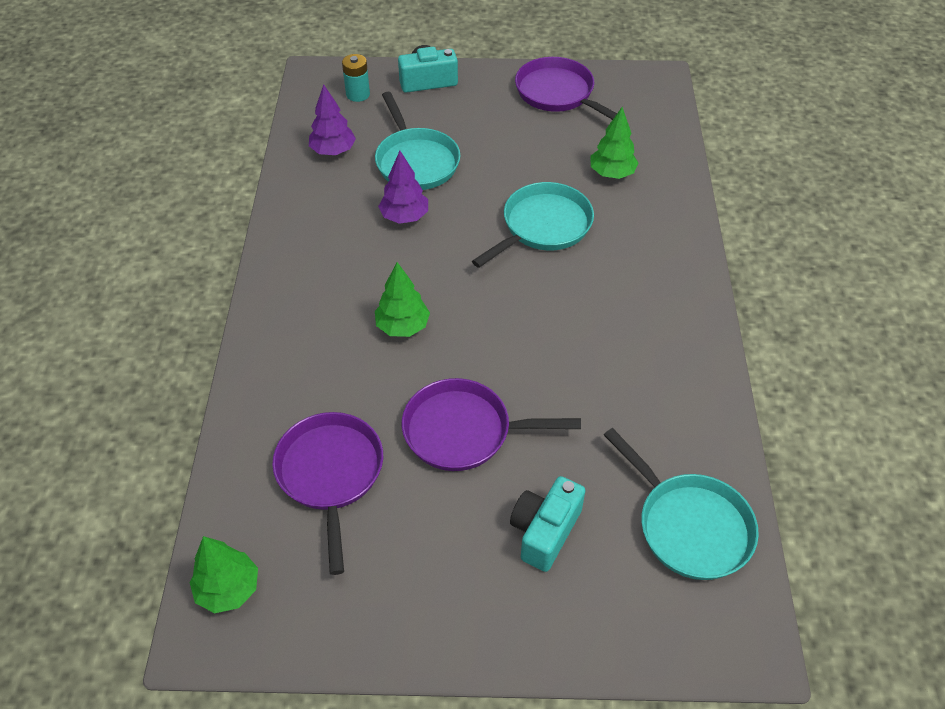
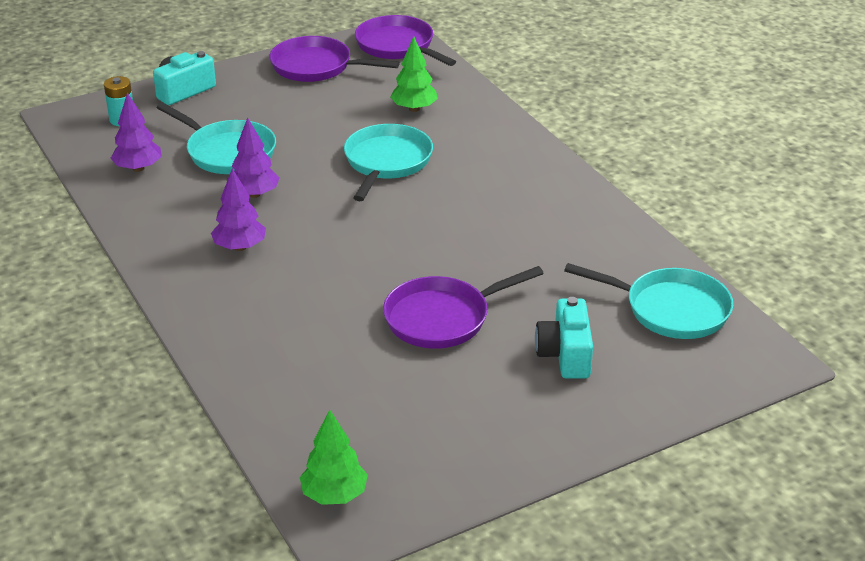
camera: 30 degrees left, 15 degrees down
(330, 474) = (353, 388): purple pan -> purple pan (398, 46)
(351, 271) = (240, 247): none -> purple tree
(402, 326) = (324, 269): green tree -> none

